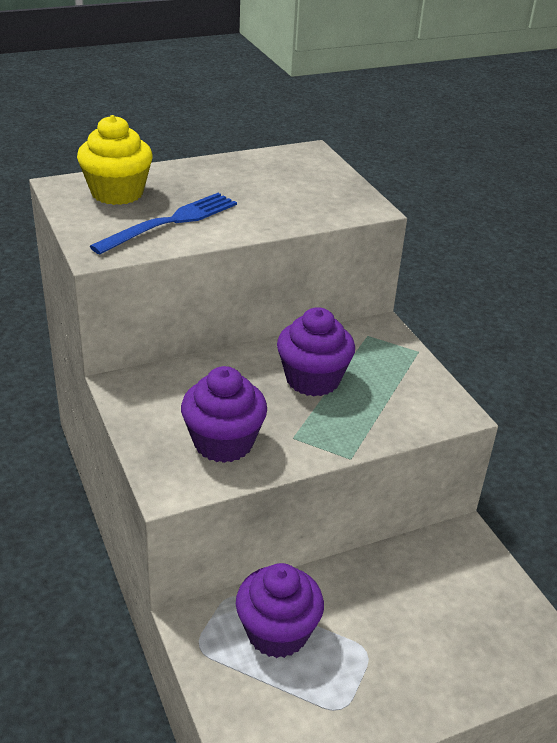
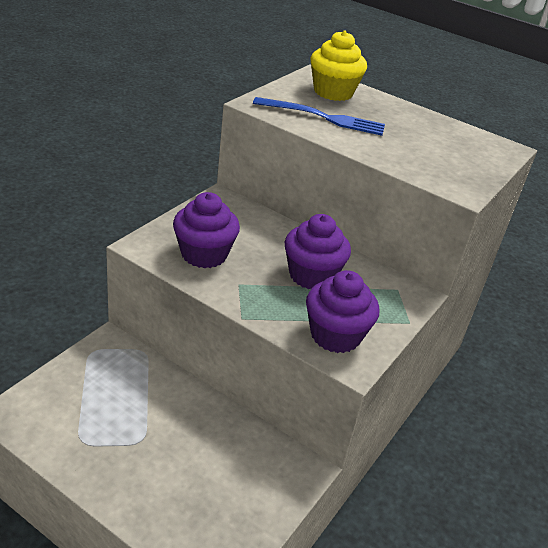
camera: 55 degrees right, 0 degrees up
(277, 632) = (128, 385): purple cupcake -> purple cupcake (335, 335)

